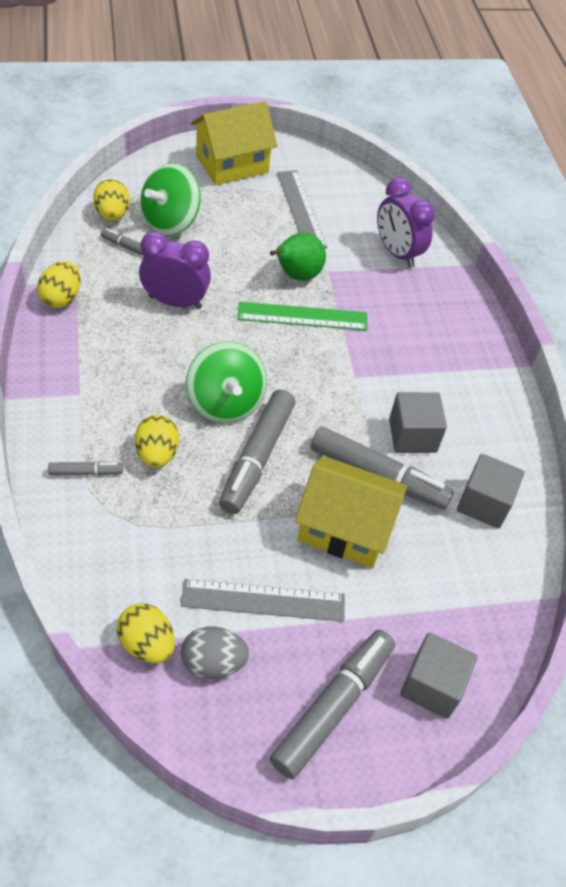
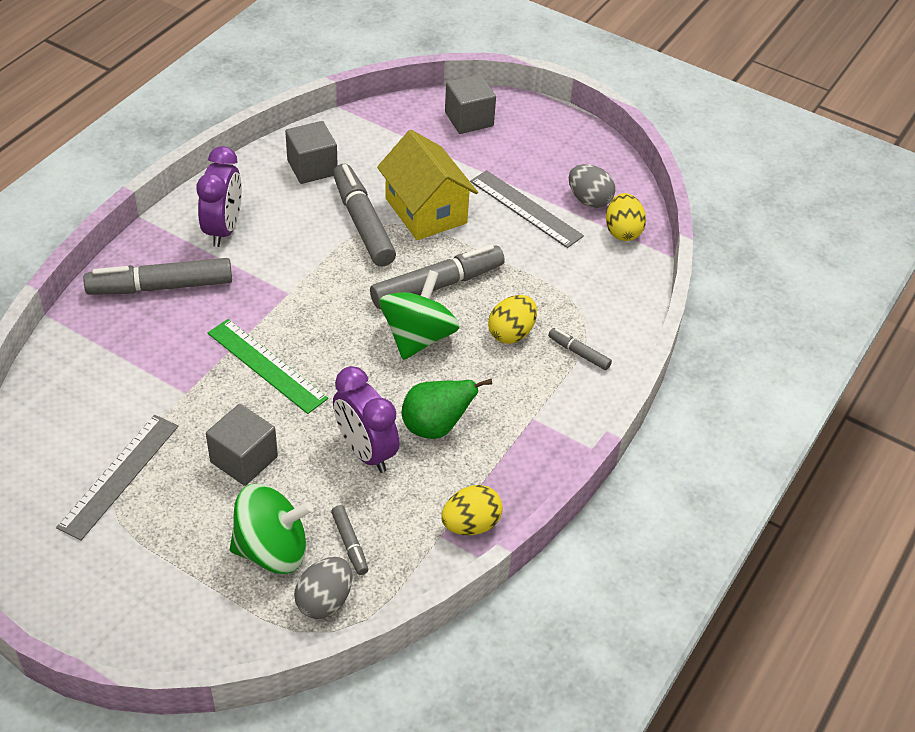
camera: 135 degrees left, 5 degrees down
(112, 214) = (324, 601): yellow egg -> grey egg
(232, 164) = (113, 588): yellow house -> none
(297, 275) = (221, 406): green pear -> green pear (435, 427)
(333, 706) = (537, 144): grey marker -> grey marker (160, 287)
(397, 253) = (97, 368): purple clock -> purple clock (223, 229)
(412, 435) = (303, 230): grey cube -> grey cube (244, 459)

